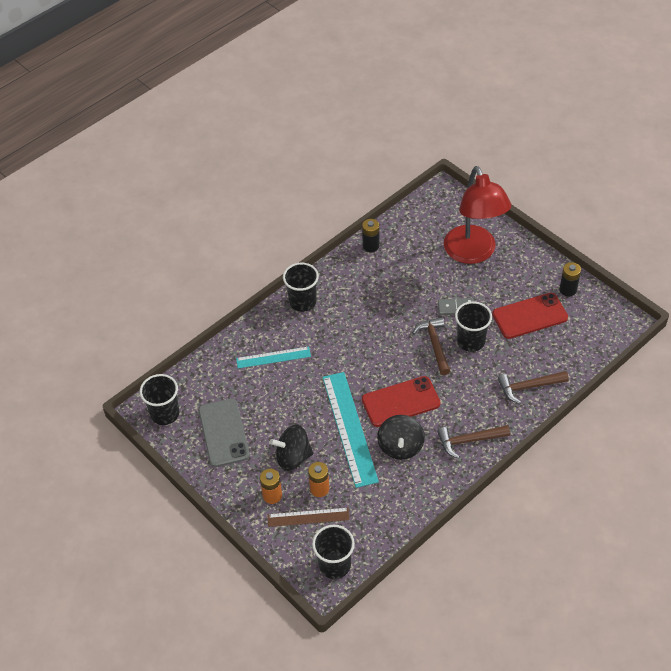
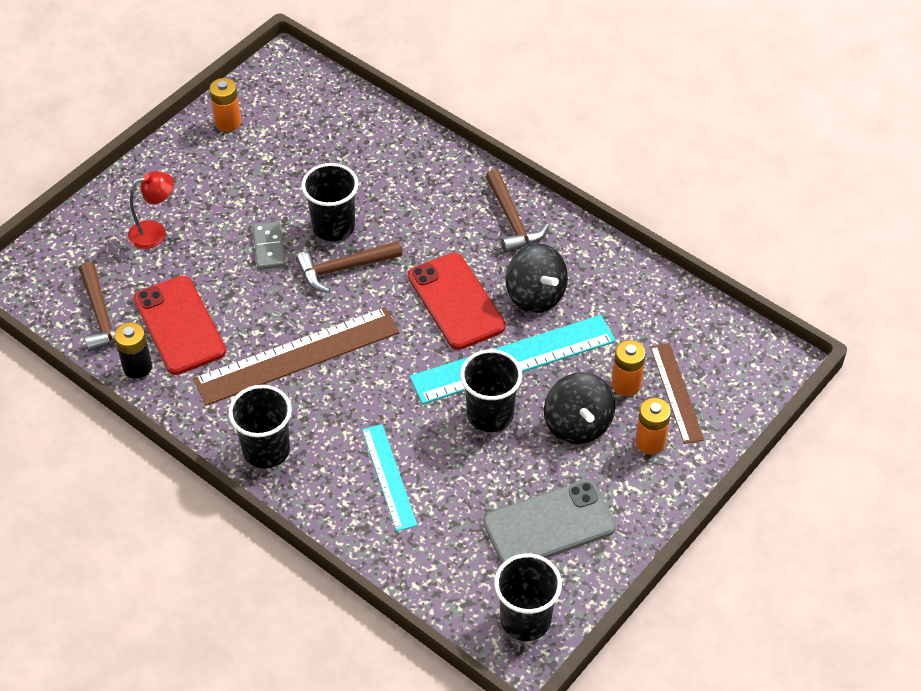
camera: 100 degrees left, 0 degrees up
(334, 565) = (744, 353): black cup -> black cup (490, 414)
(368, 318) = (297, 356): none -> brown ruler
(400, 446) = (535, 295): black spinning top -> black spinning top turned 60 degrees clockwise
(473, 253) = (155, 232): red lamp -> red lamp, size x0.44
(528, 387) = (410, 160): brown hammer -> brown hammer (102, 316)
(530, 316) = (281, 162): red phone -> red phone (180, 325)
(568, 290) = (228, 122): black battery -> orange battery

